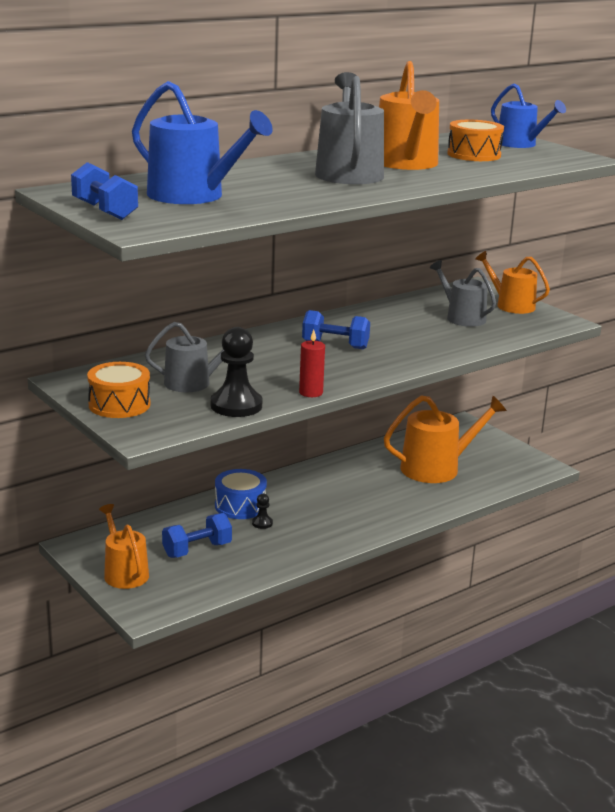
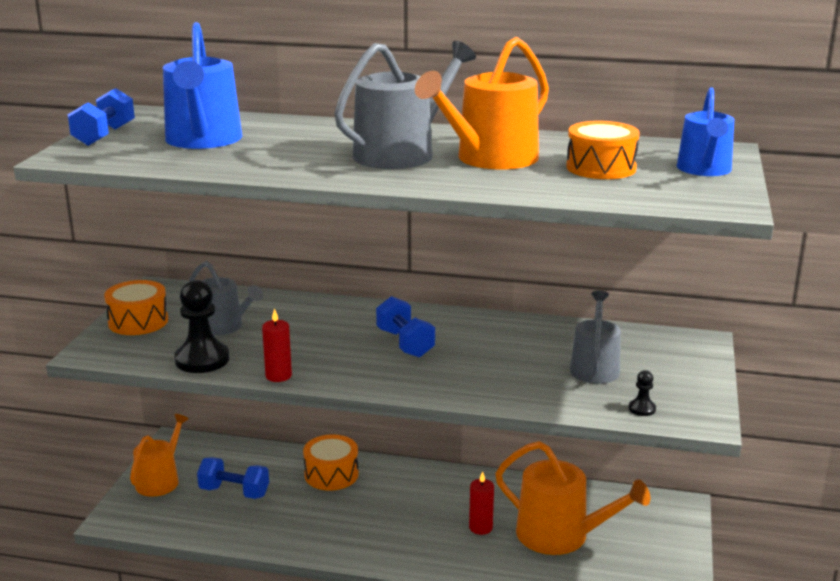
camera: 50 degrees right, 0 degrees up
(240, 506) = (331, 474): blue drum -> orange drum
(262, 523) = (318, 498): black pawn -> black pawn (642, 409)
(389, 486) = (480, 527): none -> red candle
(511, 305) = (684, 377): orange watering can -> none

